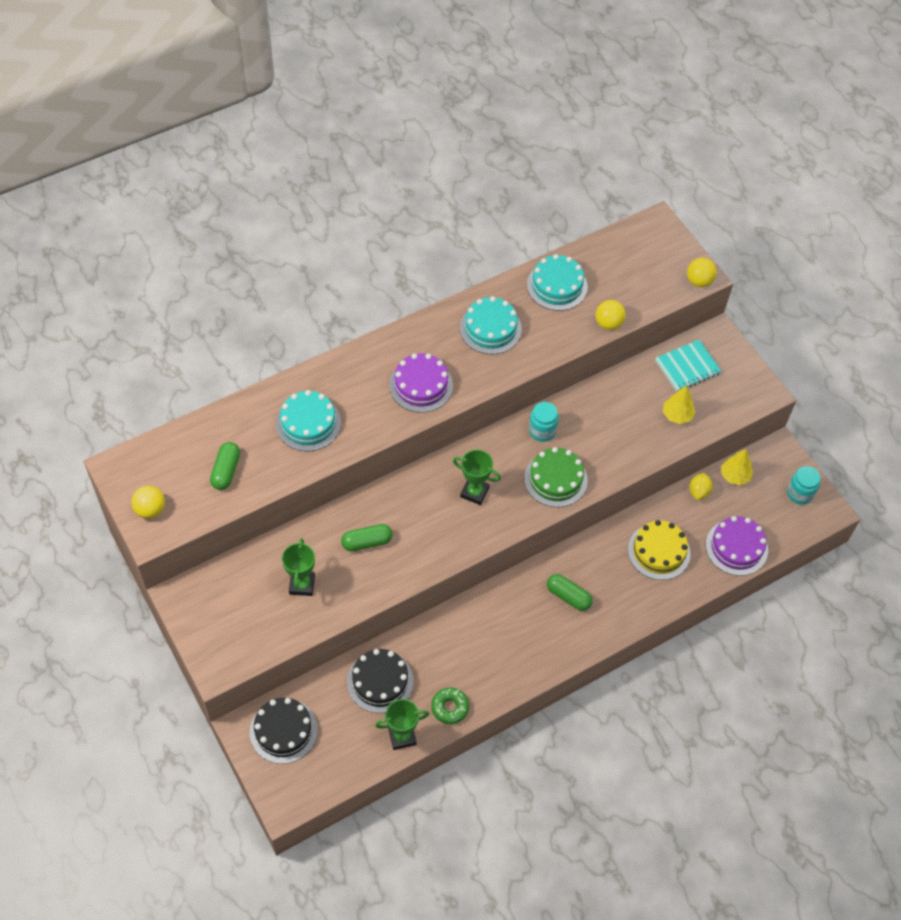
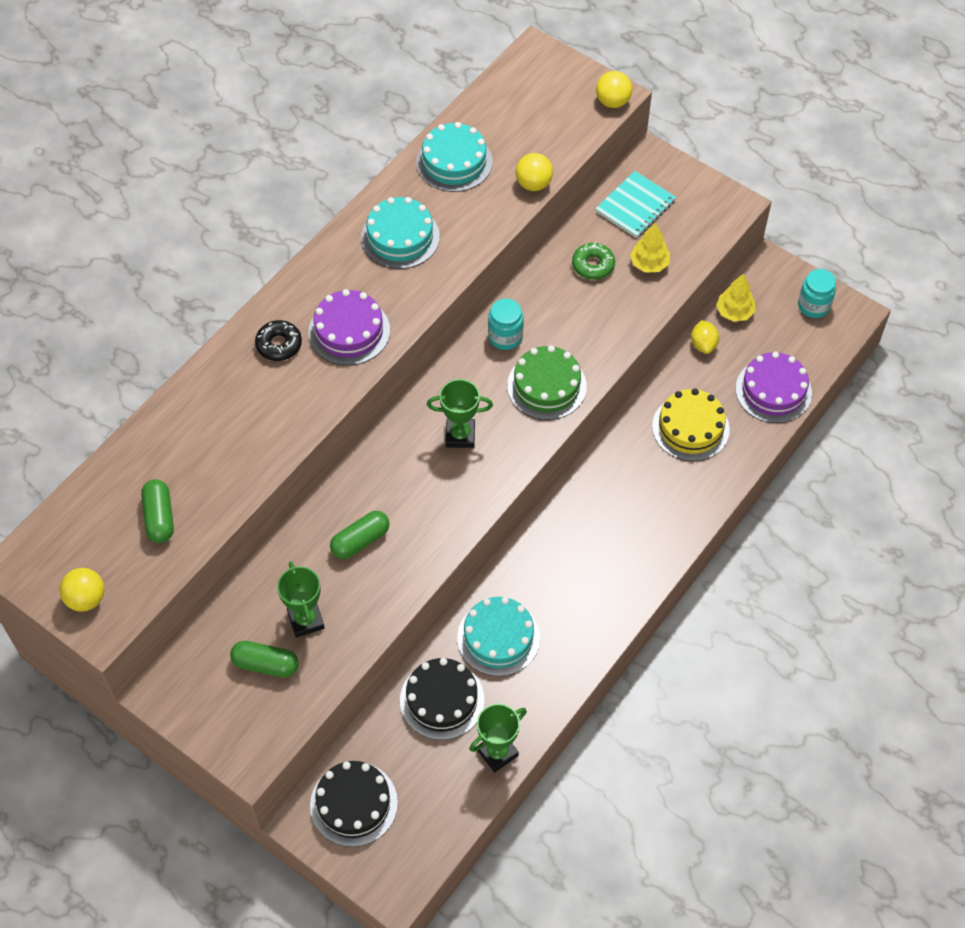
camera: 20 degrees left, 0 degrees up
(308, 423) = (234, 424): turquoise cake -> turquoise cake (498, 638)
(366, 377) = (279, 345): none -> black donut
(450, 707) = (537, 697): green donut -> green donut (593, 265)
(568, 596) = (613, 517): green capsule -> green capsule (265, 664)

